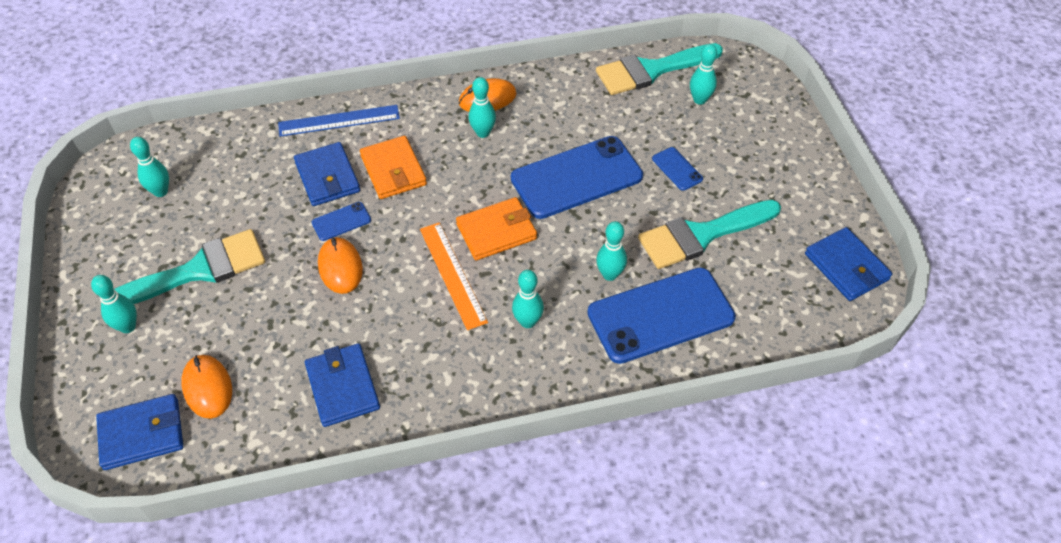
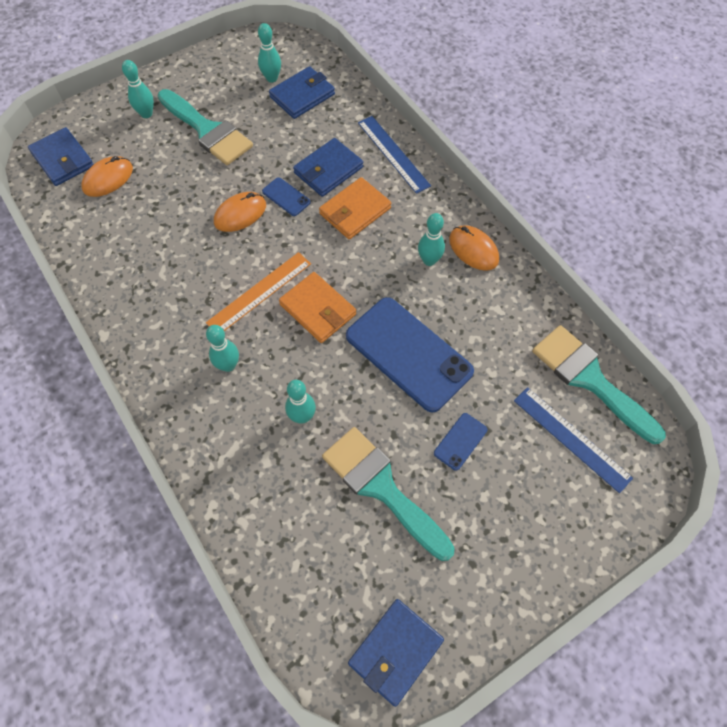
camera: 70 degrees right, 10 degrees up
(343, 387) = (129, 258): blue wallet -> blue wallet (302, 96)
(660, 315) = (270, 474): blue phone -> none
(699, 100) = (571, 439): turquoise bowling pin -> blue ruler

